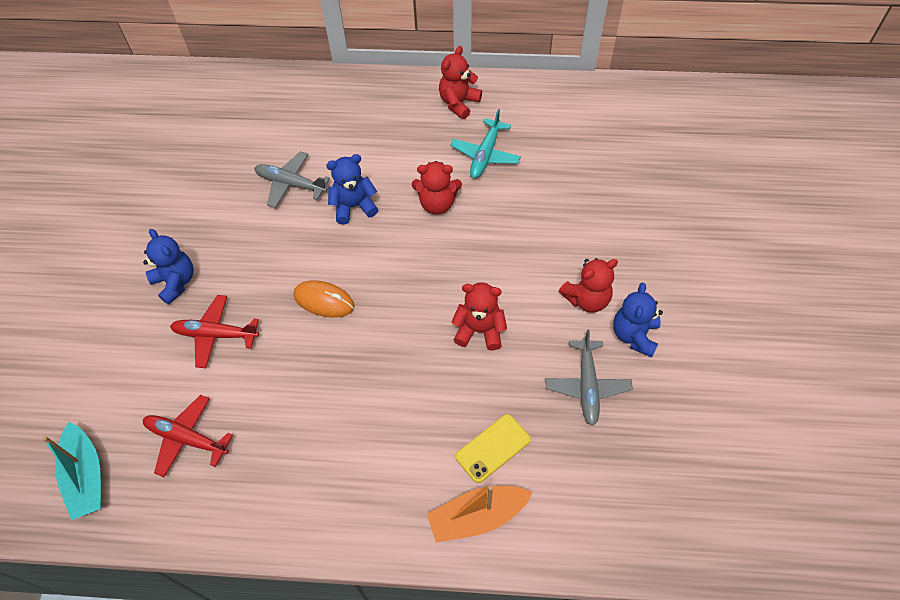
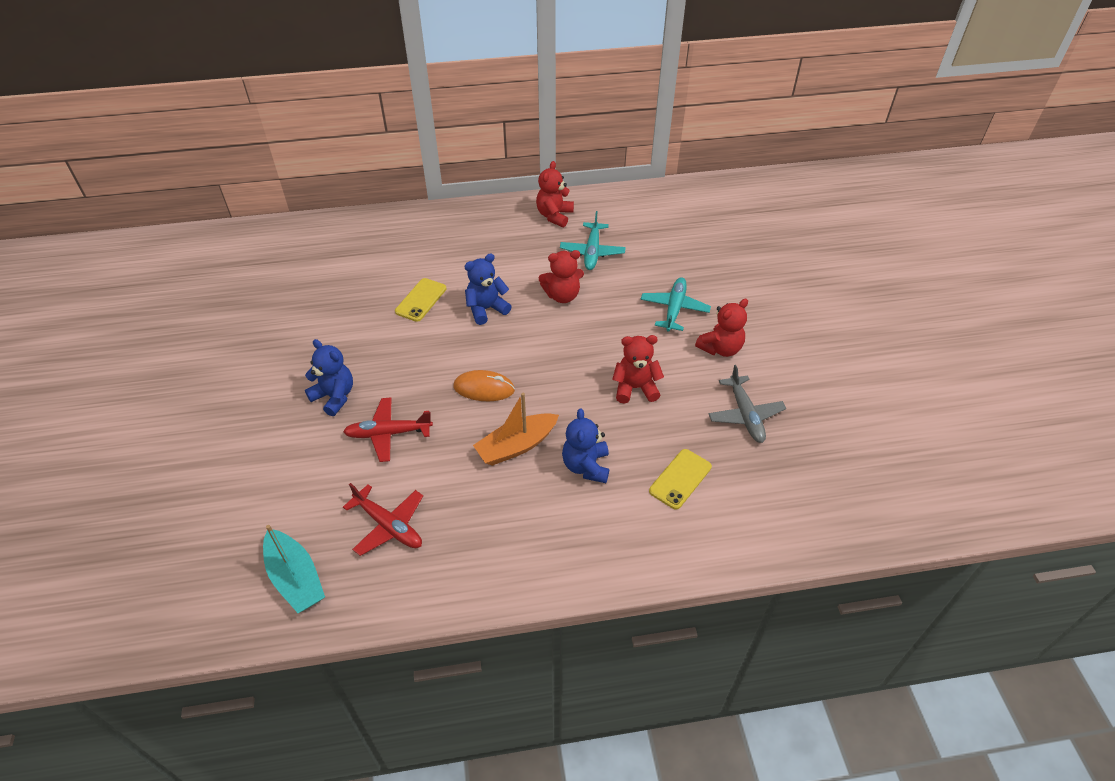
camera: 15 degrees left, 10 degrees down
(187, 438) = (388, 525): red plane -> red plane turned 150 degrees counterclockwise
(291, 184) = (421, 300): grey plane -> yellow phone
(477, 516) = (686, 536): orange boat -> orange boat (516, 446)
(552, 241) = (674, 309): none -> turquoise plane
(634, 335) = (771, 369): blue teddy bear -> blue teddy bear (586, 466)

